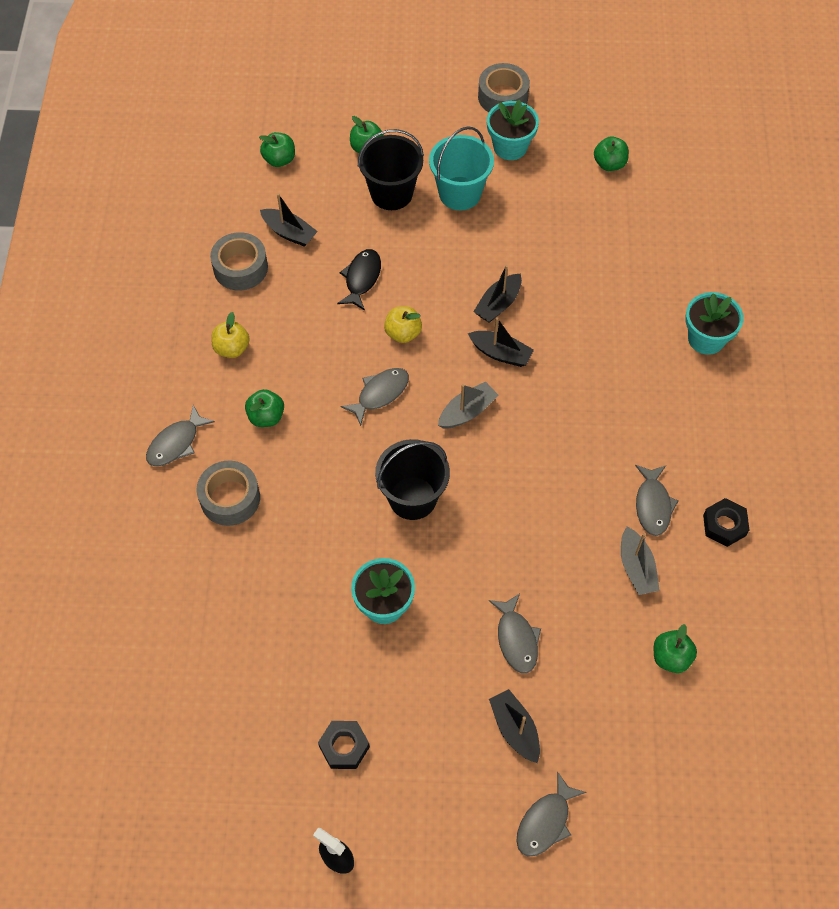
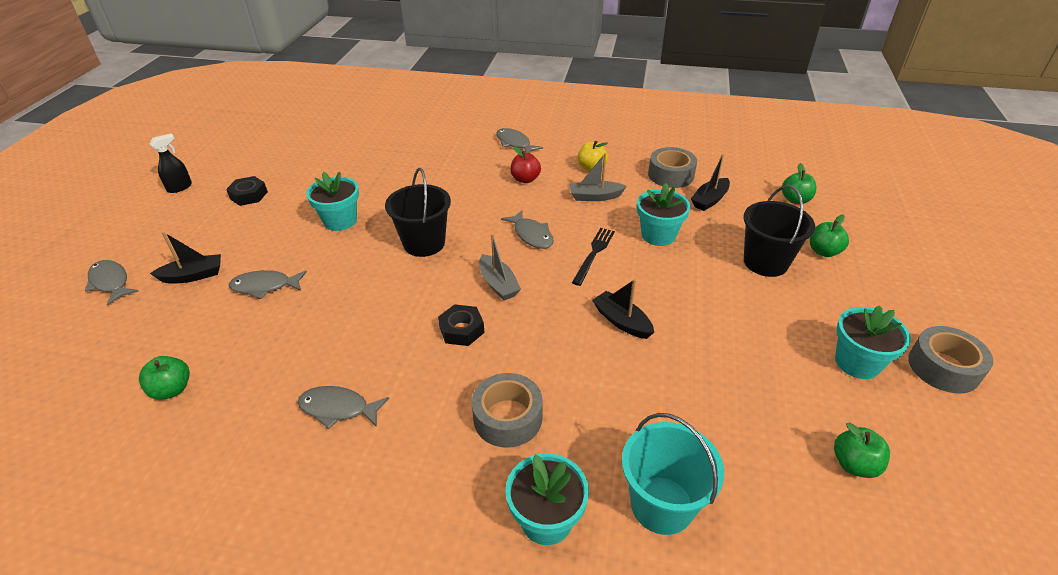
camera: 100 degrees right, 20 degrees down
(230, 498) = (462, 161): grey tape -> grey tape (507, 418)
(266, 417) = (525, 179): green apple -> red apple
(361, 278) = (658, 235): black fish -> turquoise flower pot
(403, 333) = (594, 254): yellow apple -> black fork
(460, 193) = (774, 311): turquoise bucket -> turquoise bucket (662, 505)
(501, 353) = (559, 315): black boat -> none
(636, 568) = (278, 380): grey boat -> grey boat (595, 197)
(724, 525) = (279, 473): black nut -> black nut (461, 330)

